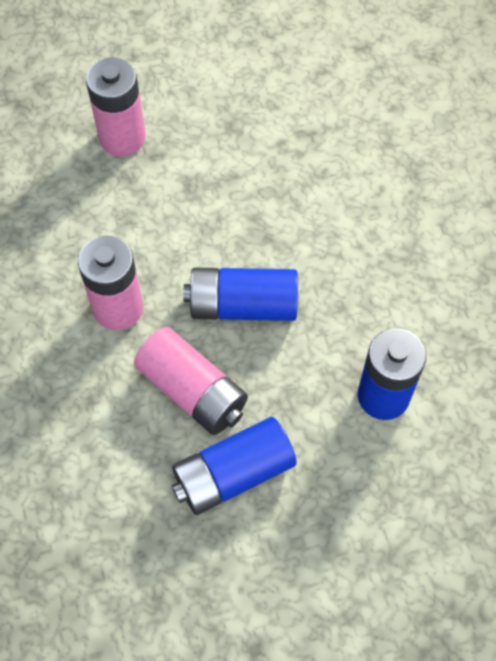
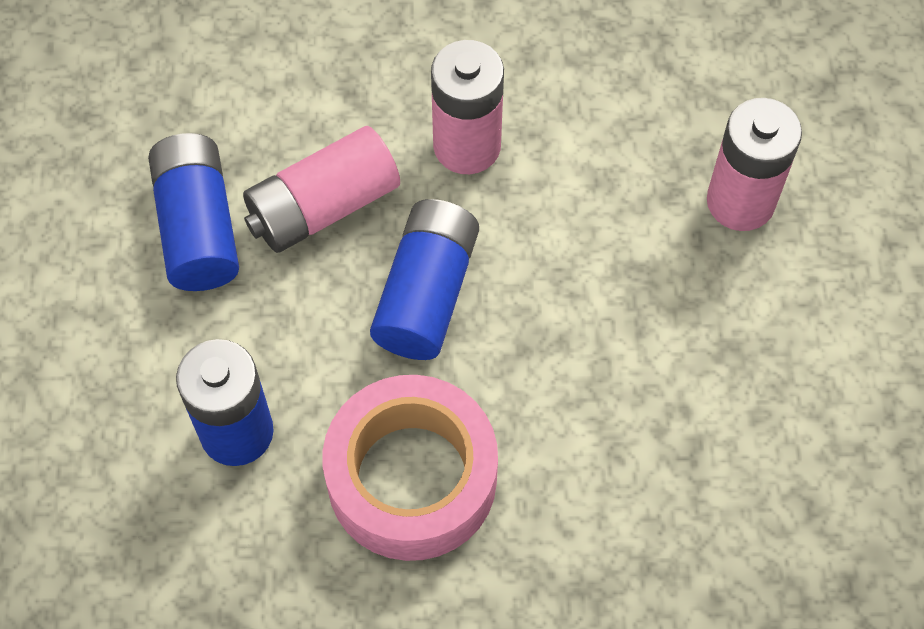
camera: 105 degrees right, 0 degrees up
(377, 280) = (412, 478): none -> pink tape

